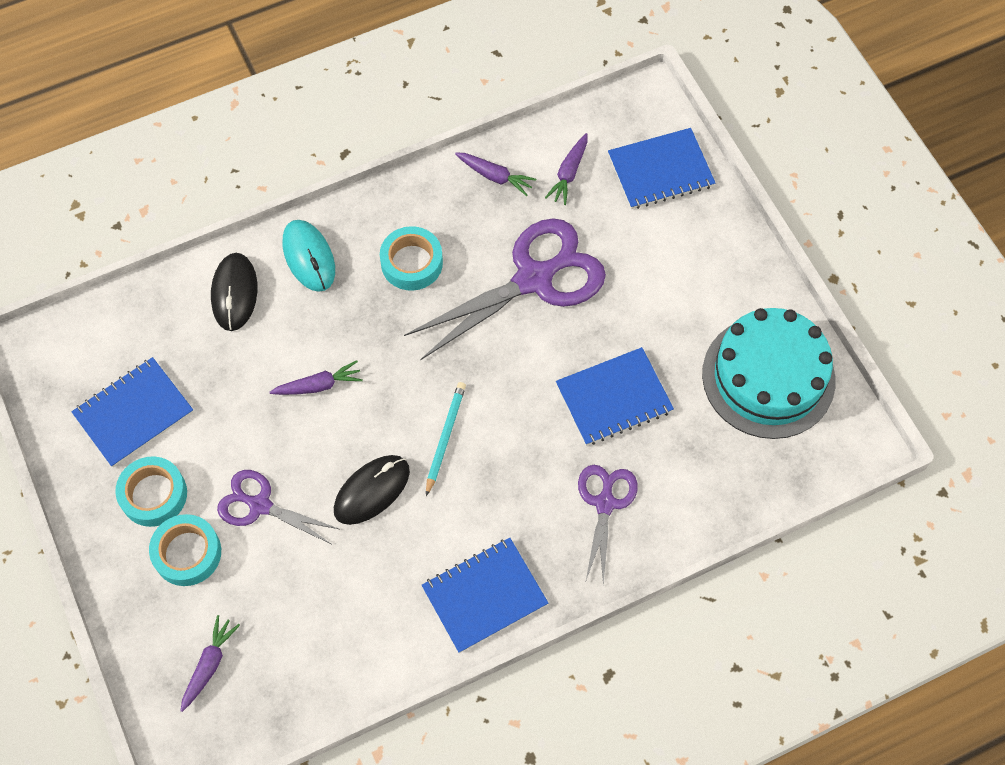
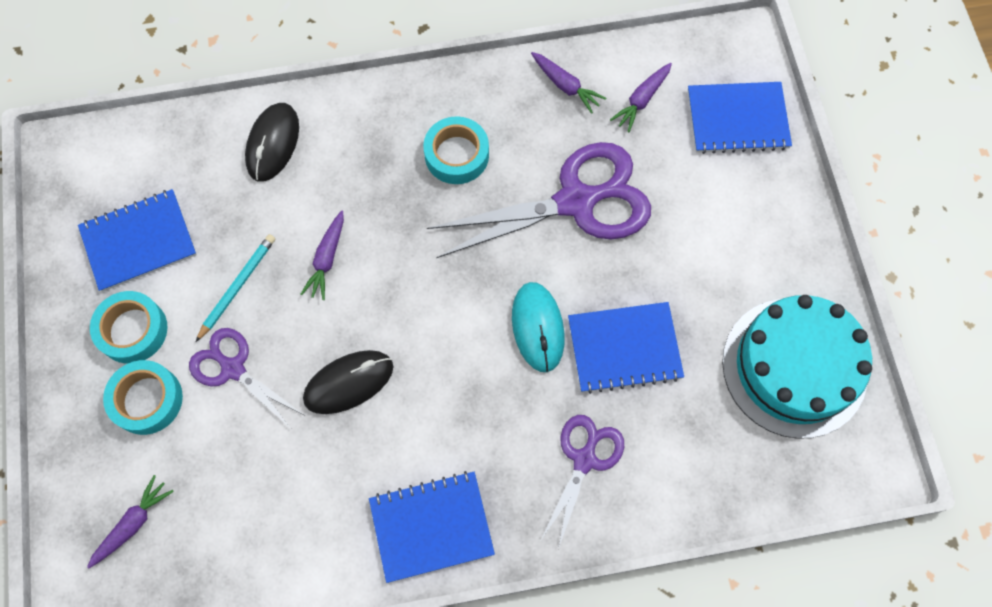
camera: 15 degrees right, 5 degrees up
(309, 257) = (356, 124): turquoise mouse -> turquoise mouse (537, 327)
(318, 385) = (327, 258): purple carrot -> purple carrot turned 105 degrees clockwise
(445, 438) = (439, 346): turquoise pencil -> turquoise pencil (237, 287)

